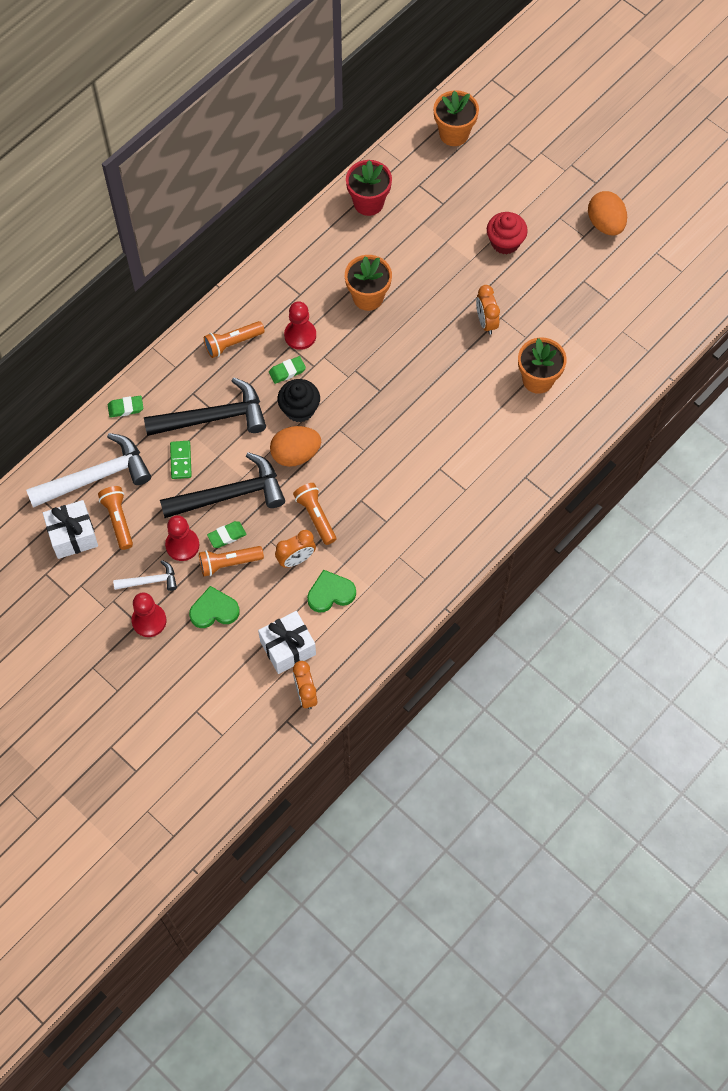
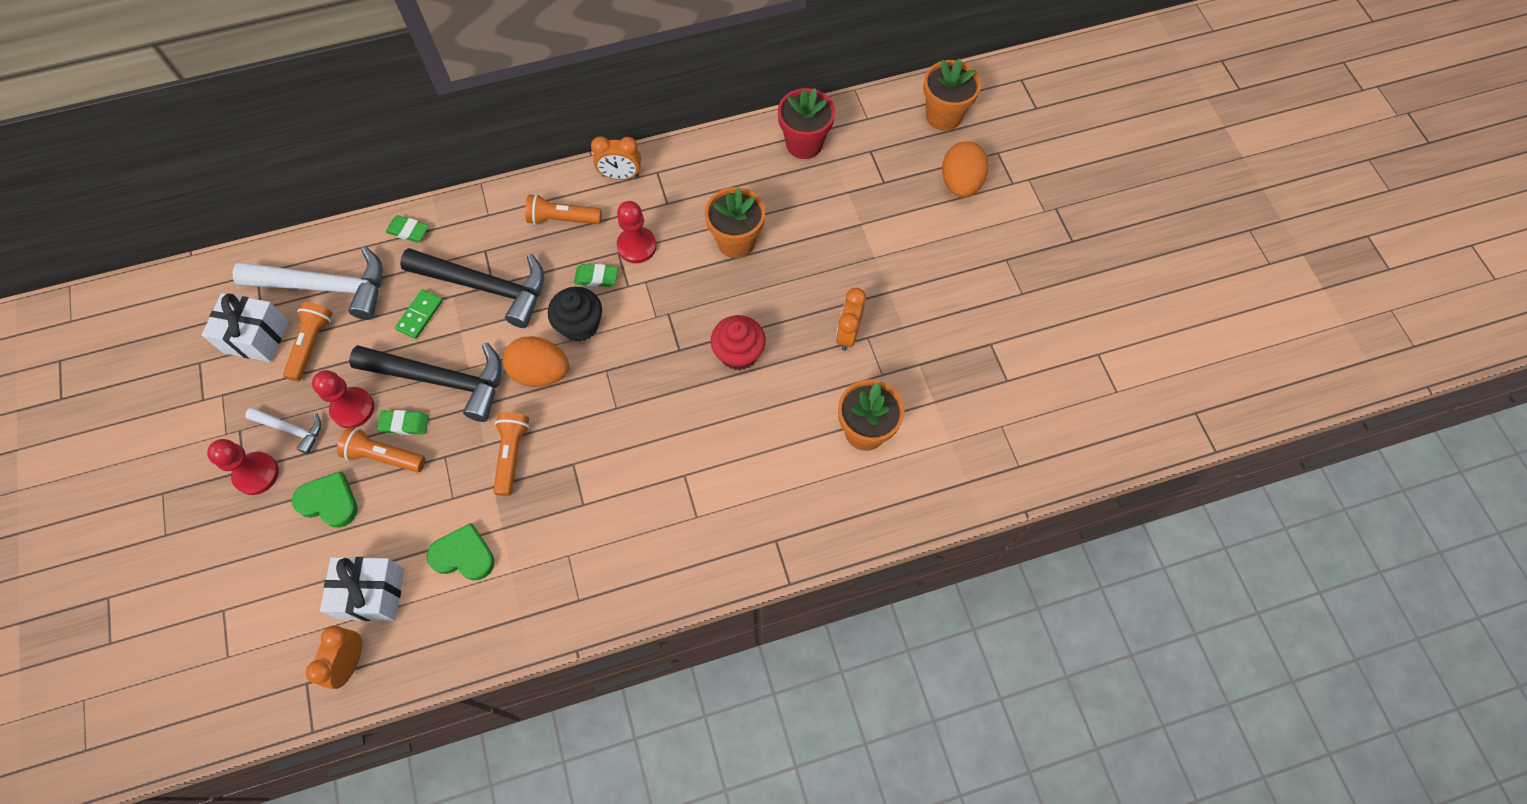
camera: 30 degrees right, 0 degrees up
(296, 559) = (456, 493): orange clock -> orange clock (620, 175)
(505, 242) = (926, 256): red cupcake -> red cupcake (738, 353)
(605, 224) = (1056, 292): orange egg -> orange egg (960, 183)

